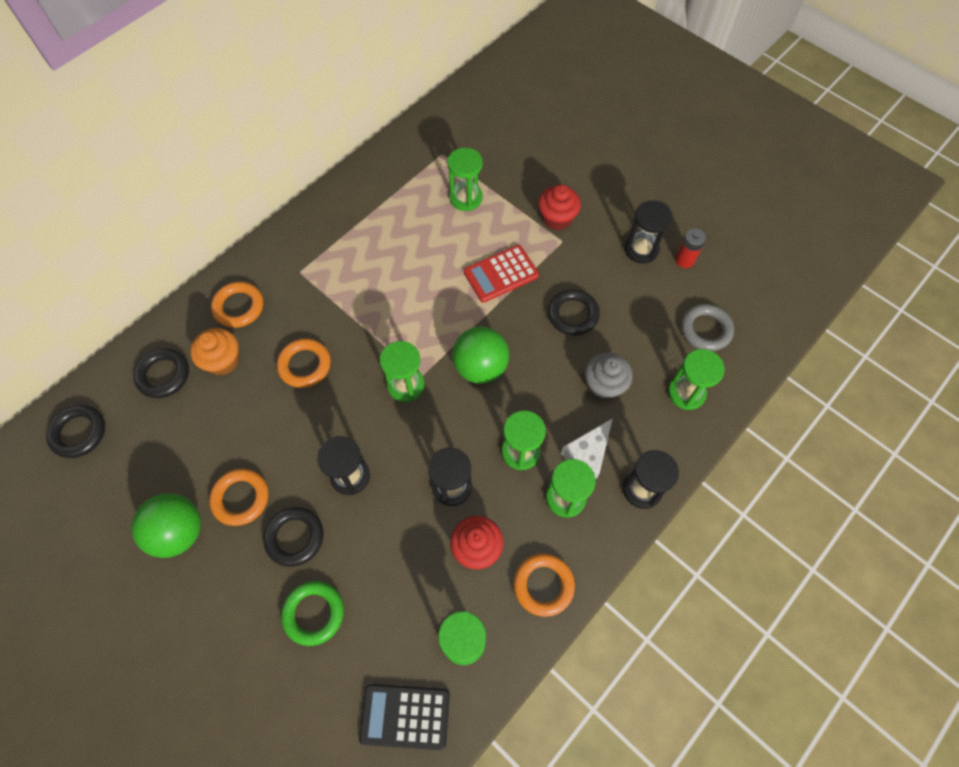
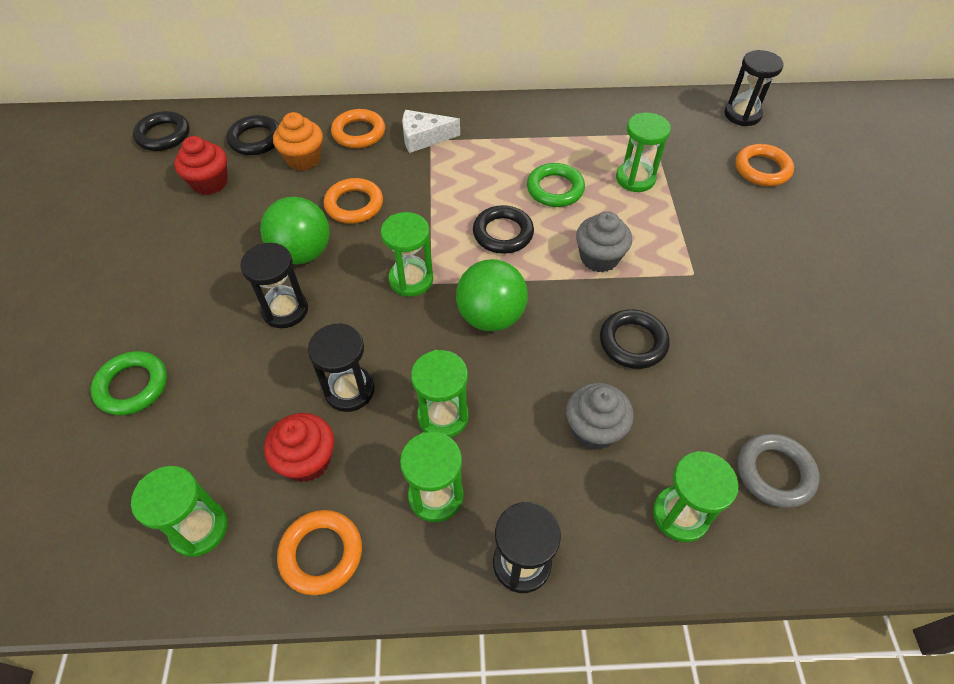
camera: 45 degrees right, 10 degrees down
(179, 532) = (132, 246): green ball -> green ball (302, 253)
(241, 498) = (196, 258): orange ring -> orange ring (762, 169)
(295, 537) = (192, 318): black ring -> black ring (503, 233)
(405, 716) = (83, 539): black calculator -> none
(424, 245) = (555, 189): none -> green ring
(501, 274) = (599, 258): red calculator -> grey cupcake
(557, 218) = (709, 252): red cupcake -> red cupcake (210, 183)
(588, 453) = (505, 476): white cheese -> white cheese (423, 138)
(641, 249) = (777, 340): black hourglass -> black hourglass (742, 115)
(684, 260) = (821, 386): red battery -> none

